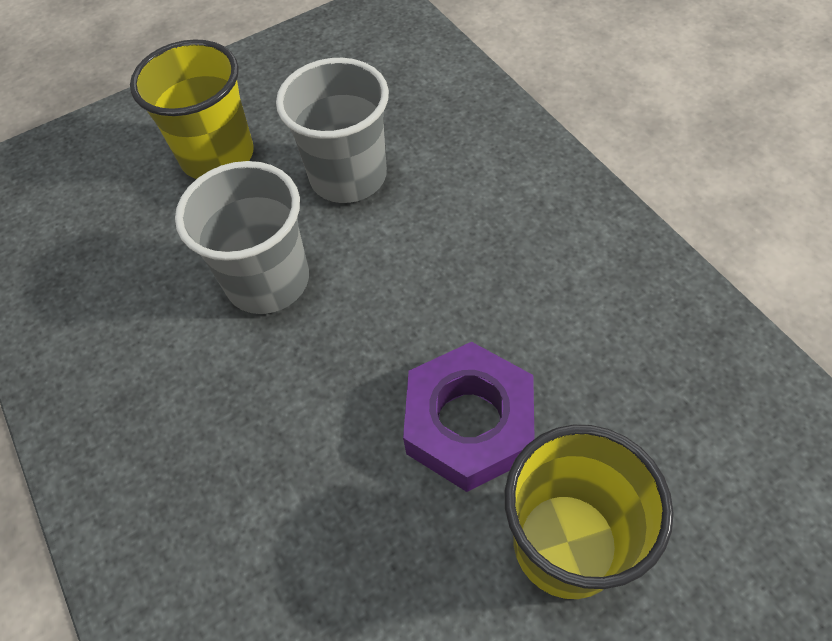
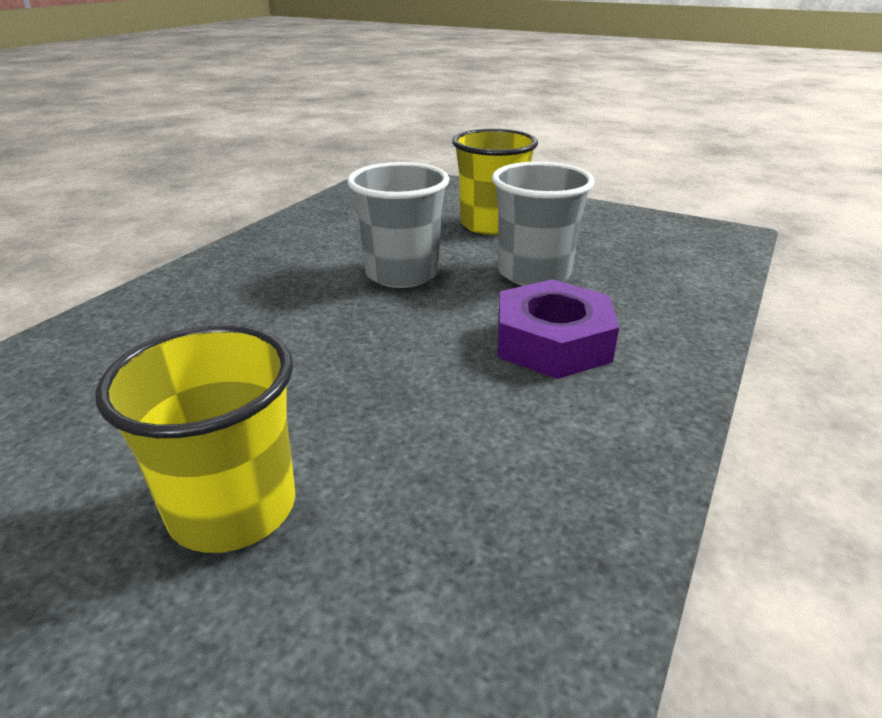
camera: 55 degrees right, 25 degrees down
(469, 423) = (336, 404): purple nut -> purple nut (552, 342)

